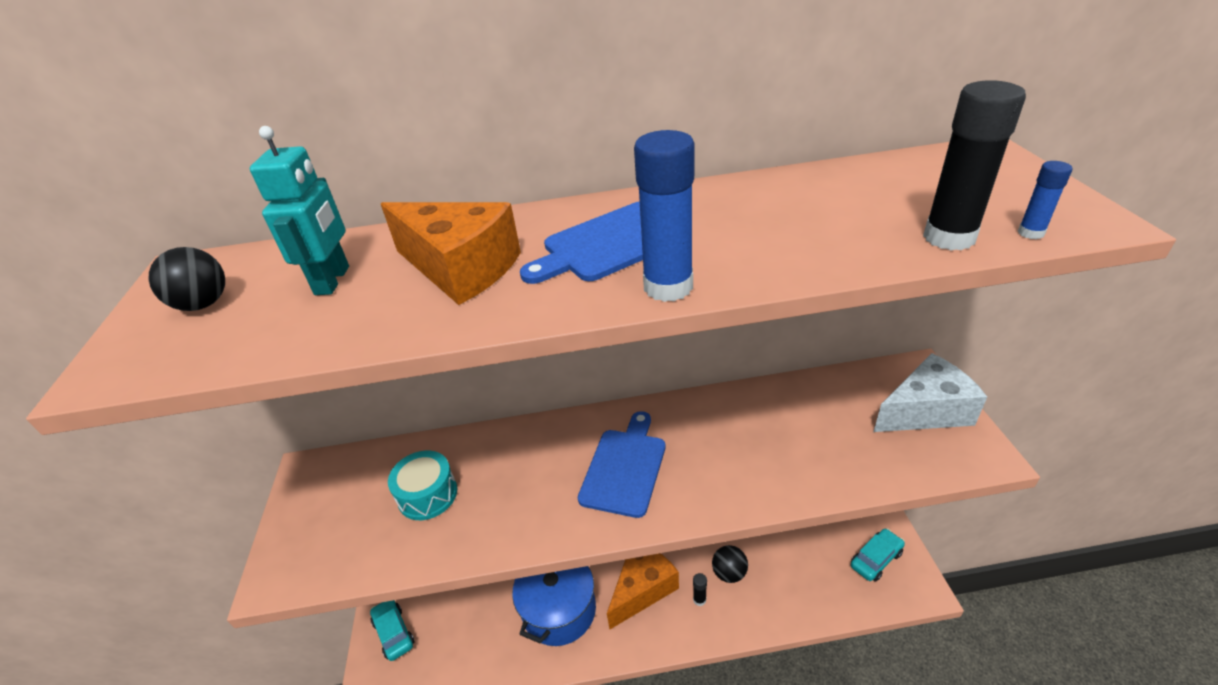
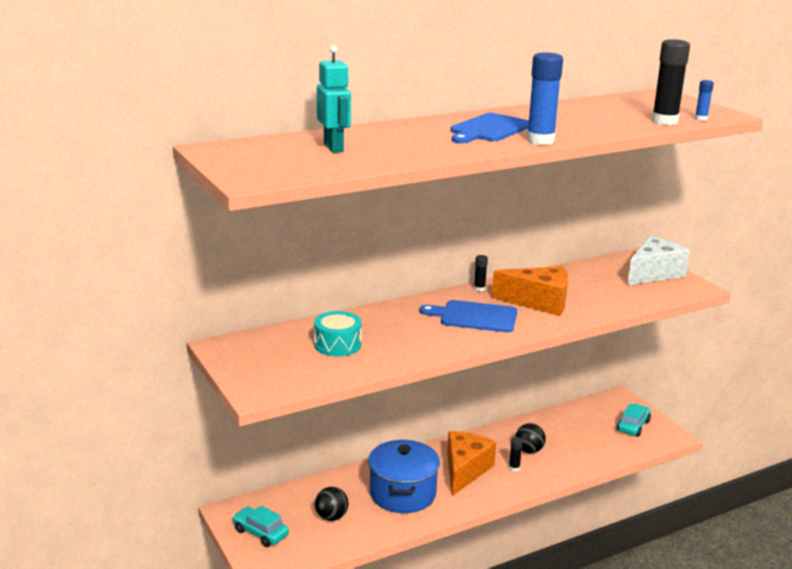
camera: 25 degrees left, 15 degrees down
(204, 304) = (261, 159): black ball -> black ball (331, 517)
(460, 269) = (410, 140): orange cheese -> orange cheese (539, 302)
(625, 467) = (474, 317): blue cutting board -> blue cutting board turned 75 degrees counterclockwise
(662, 409) = (479, 289): none -> black glue stick

